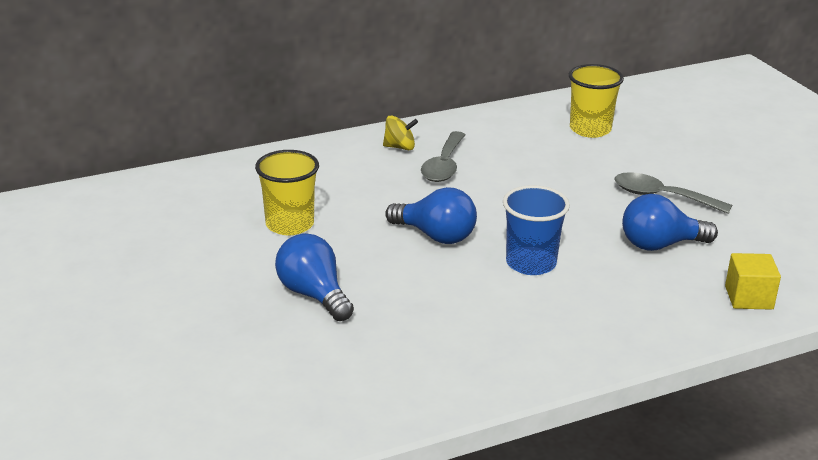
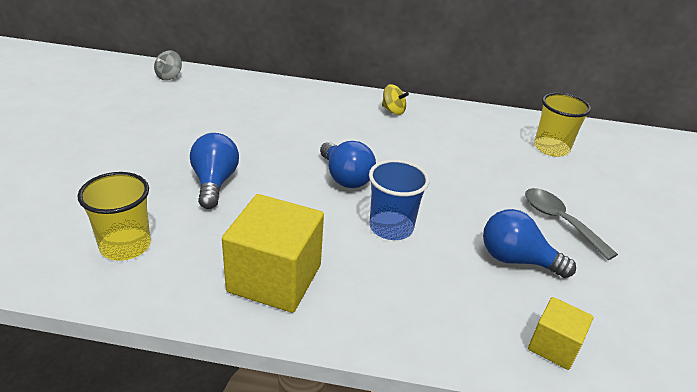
camera: 30 degrees right, 5 degrees up
(90, 203) = (169, 76): none -> grey spinning top
(290, 224) = (260, 131): yellow cup -> yellow cup (125, 246)
(444, 165) = (409, 133): grey spoon -> none
(483, 350) = (274, 278): none -> yellow cube

